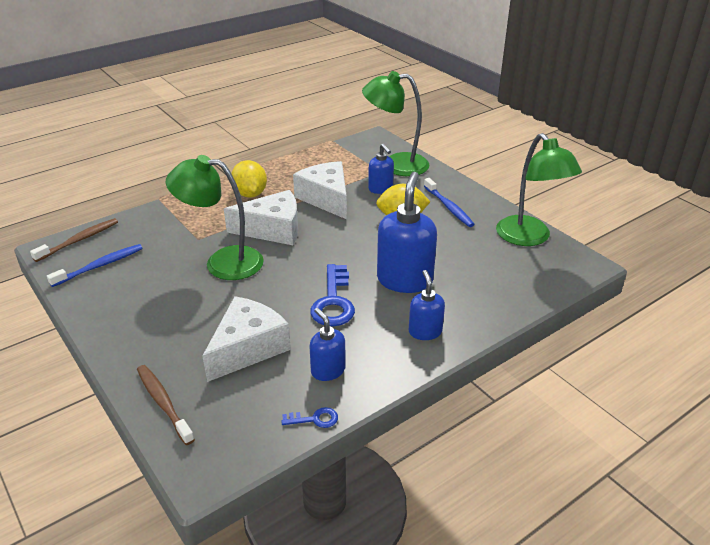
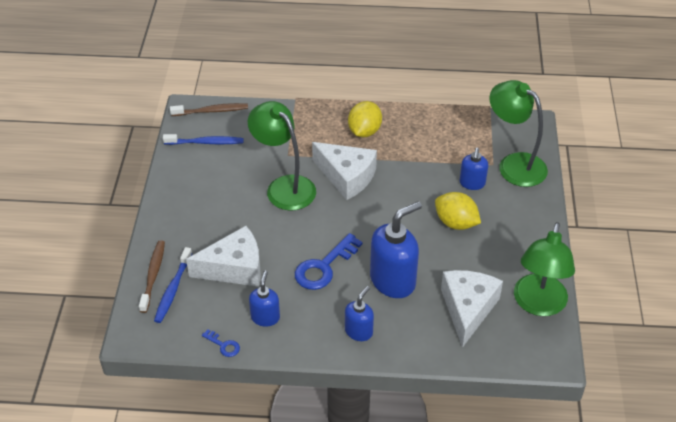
camera: 40 degrees right, 10 degrees up
(326, 198) = (417, 169): white cheese -> white cheese (467, 309)
(448, 207) = (507, 235): blue toothbrush -> blue toothbrush (173, 289)

